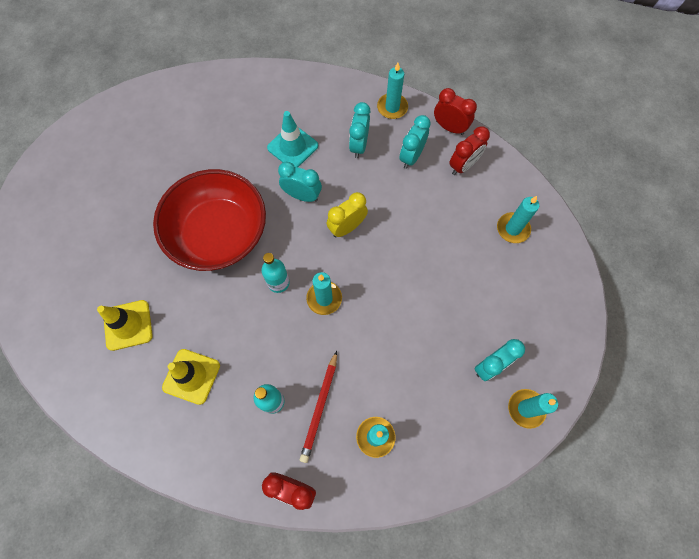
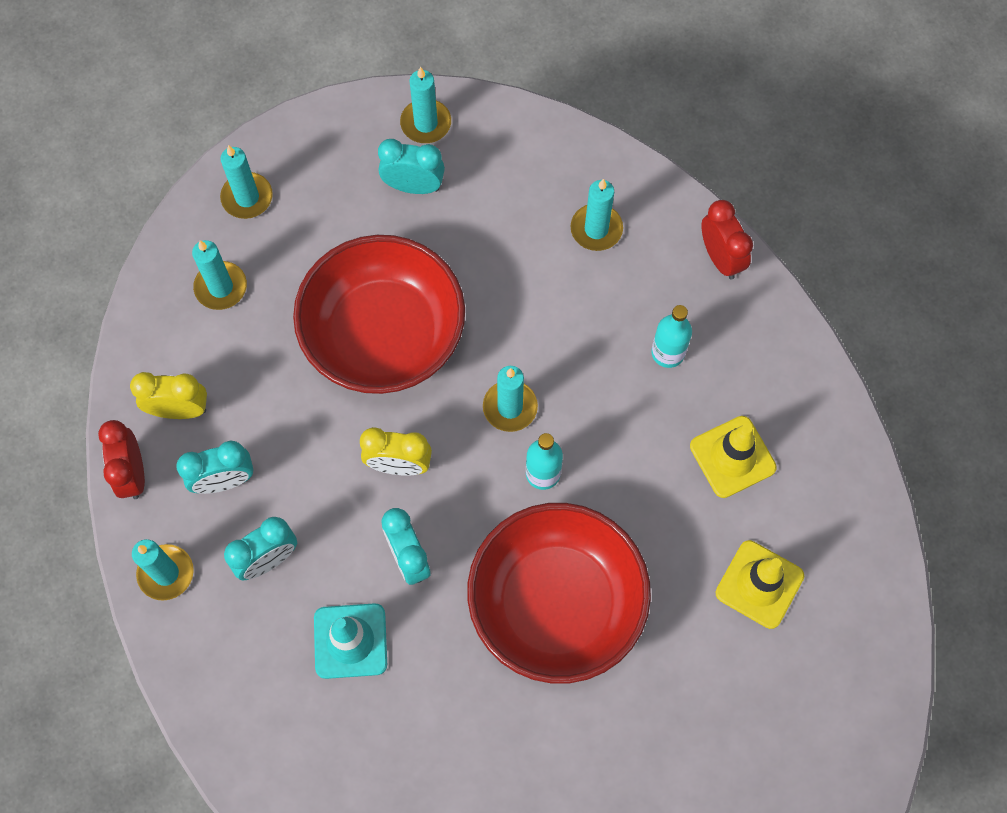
camera: 135 degrees left, 0 degrees up
(320, 408) = (625, 303): red pencil -> none
(418, 277) = (383, 334): none -> red bowl
(463, 165) = (179, 410): red clock -> yellow clock
(556, 280) = (247, 197): none -> turquoise candle

